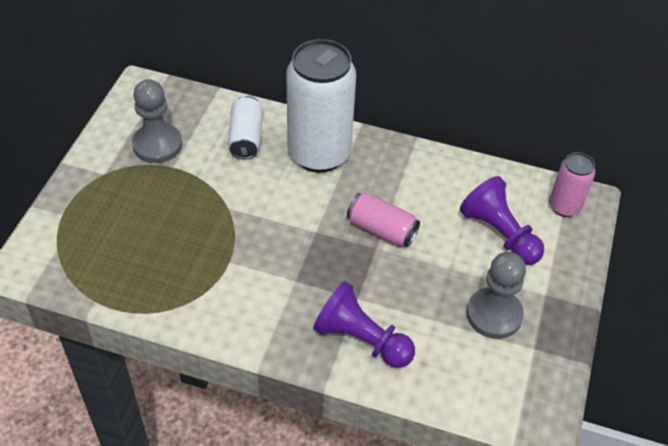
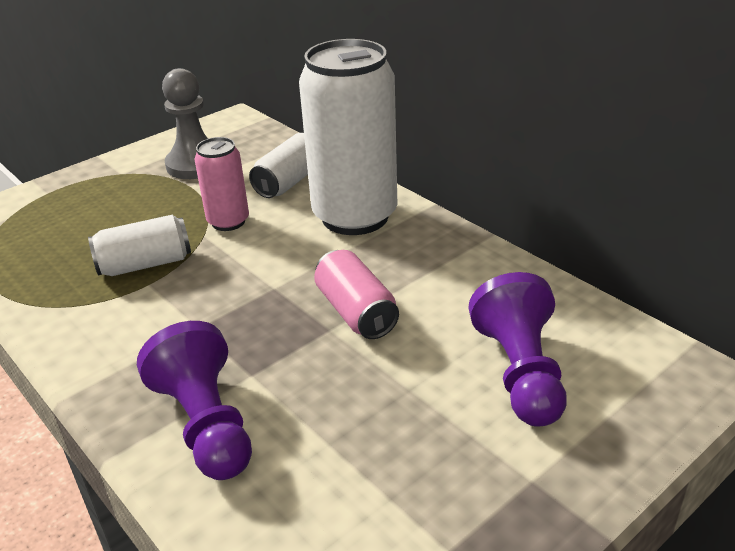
camera: 35 degrees right, 15 degrees down
(211, 247) = (145, 264): none -> white can
(494, 314) = (422, 473): grey pawn -> none
(564, 206) = (656, 374): pink can -> pink can (228, 221)

